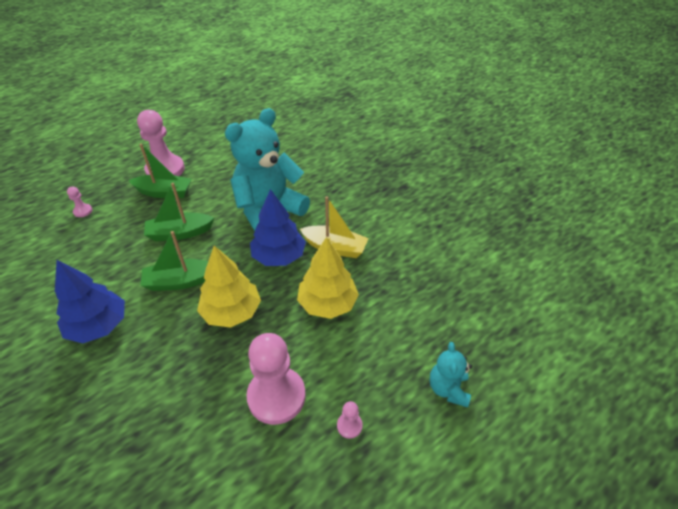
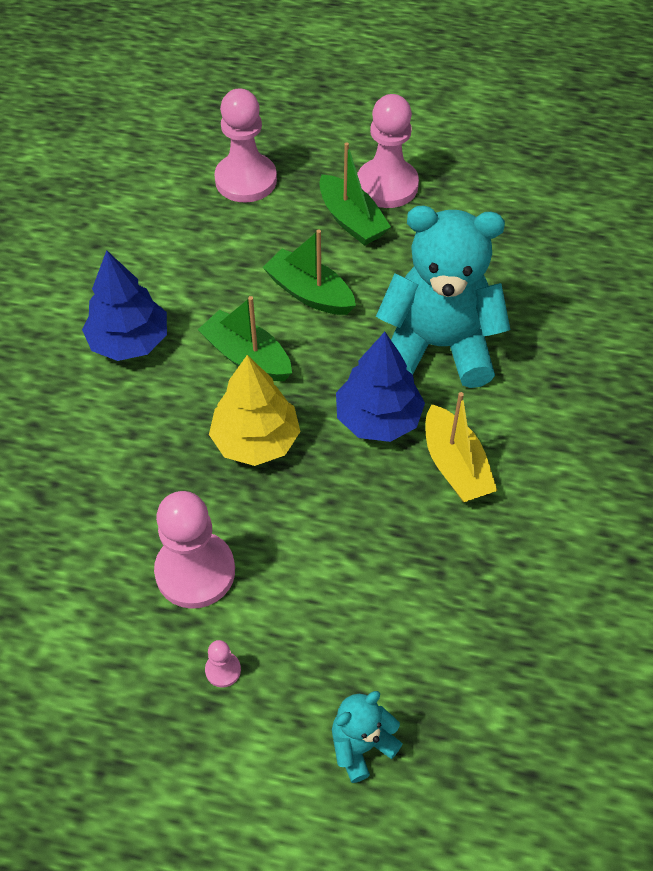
camera: 50 degrees right, 10 degrees up
(83, 211) = (246, 180): pink pawn -> pink pawn, size x2.36
(327, 304) = (360, 526): yellow tree -> none

